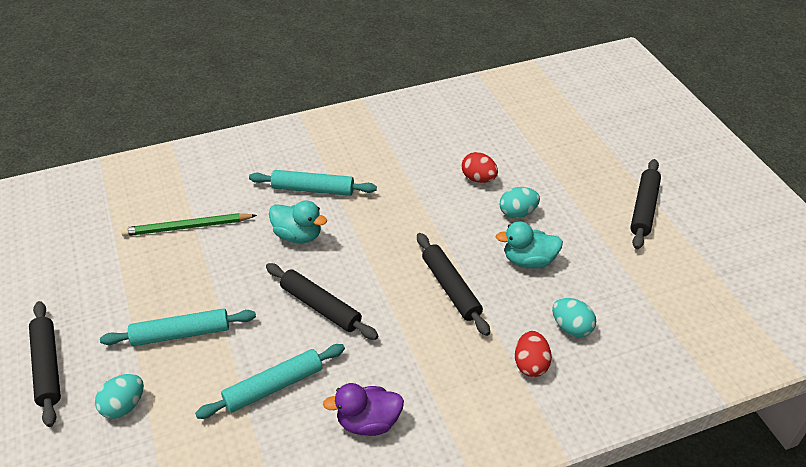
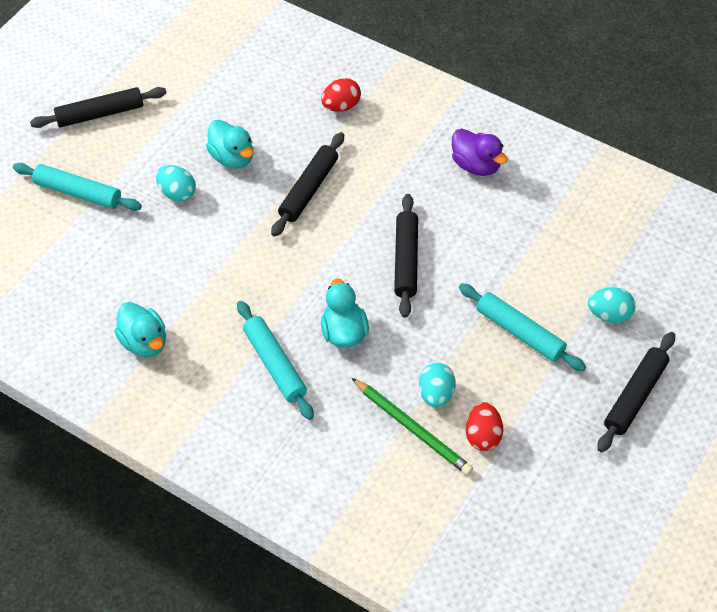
camera: 125 degrees left, 10 degrees up
(273, 386) = (503, 237): turquoise rolling pin -> turquoise rolling pin (78, 193)
(397, 142) = (144, 342): none -> turquoise duck
(478, 179) = (151, 245): red egg -> red egg (483, 436)
(571, 327) = (284, 100): turquoise egg -> turquoise egg (436, 394)

